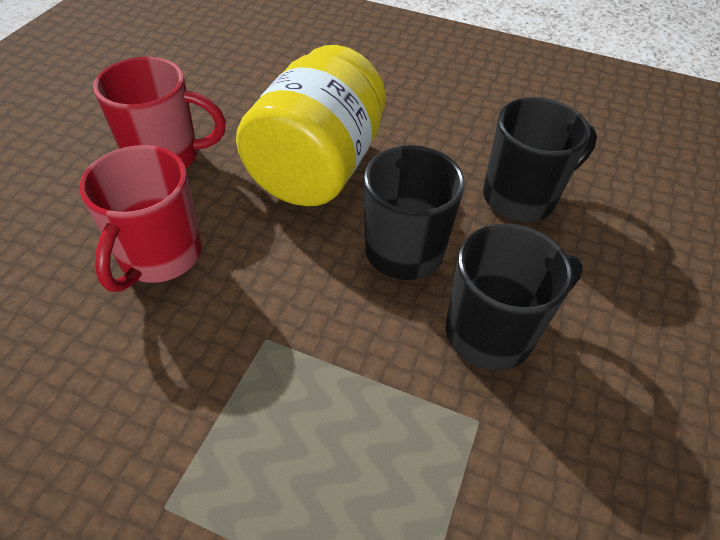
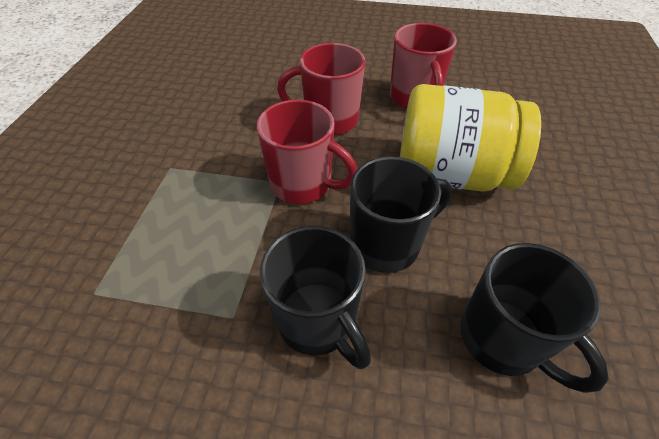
camera: 80 degrees right, 0 degrees up
(281, 312) = (303, 184): none -> red mug

